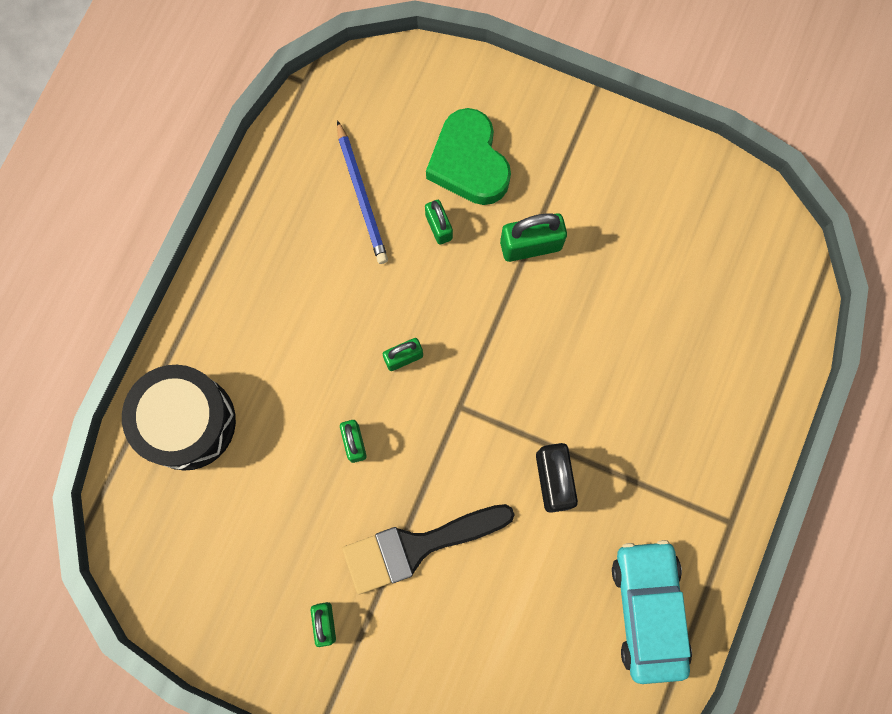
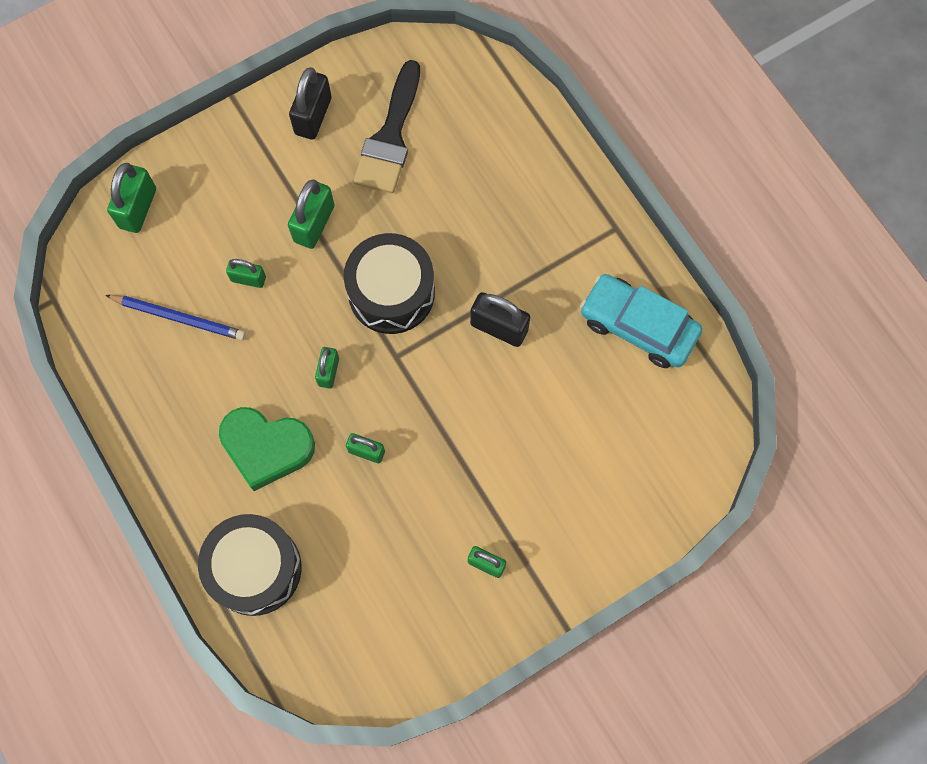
camera: 55 degrees left, 5 degrees down
(416, 547) = (477, 458): black brush -> black brush (390, 137)
(435, 88) = (138, 208): none -> green padlock
(469, 163) = (216, 224): green heart -> green heart (266, 448)
(516, 359) = (391, 292): none -> black drum
(632, 170) = (313, 116): none -> black padlock

